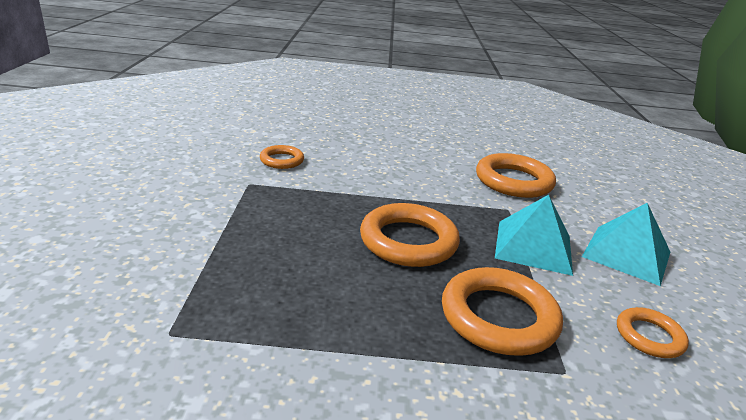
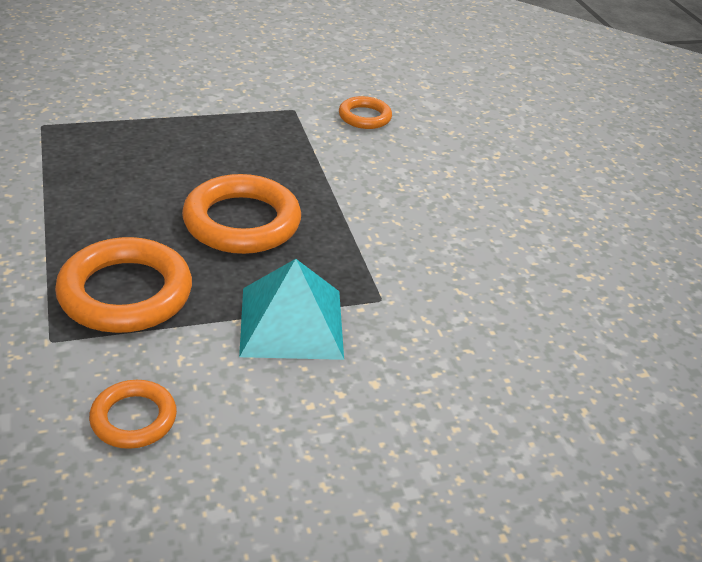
camera: 70 degrees right, 10 degrees up
(513, 181) = (479, 305): orange ring -> none
(627, 254) = (330, 420): turquoise pyramid -> none

